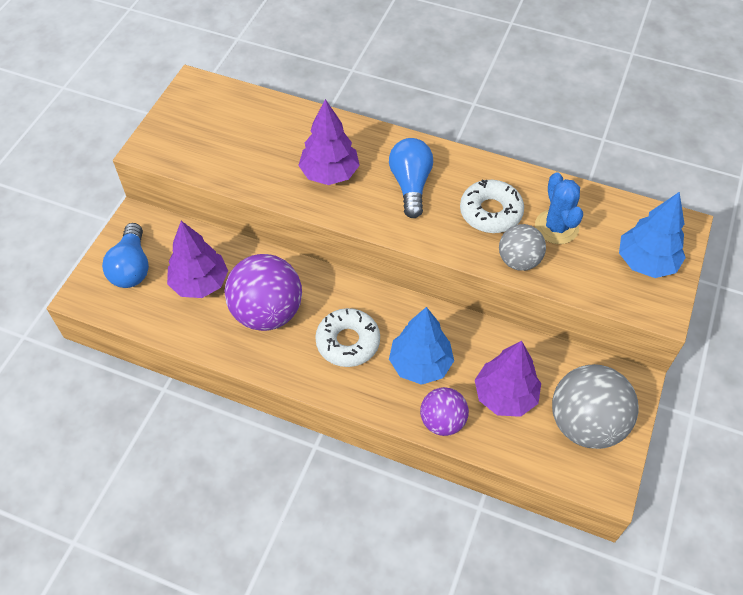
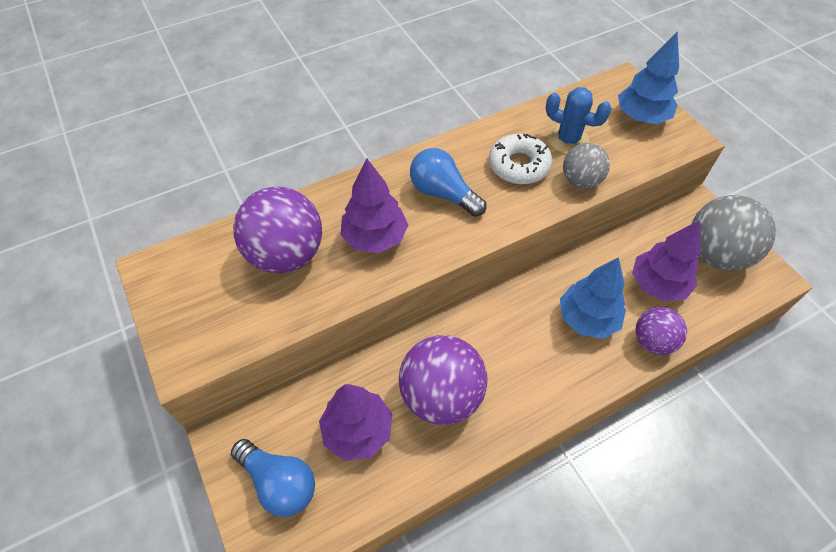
camera: 50 degrees left, 0 degrees up
(268, 139) = (286, 255): none -> purple ball
(348, 342) = (524, 354): white donut -> none

